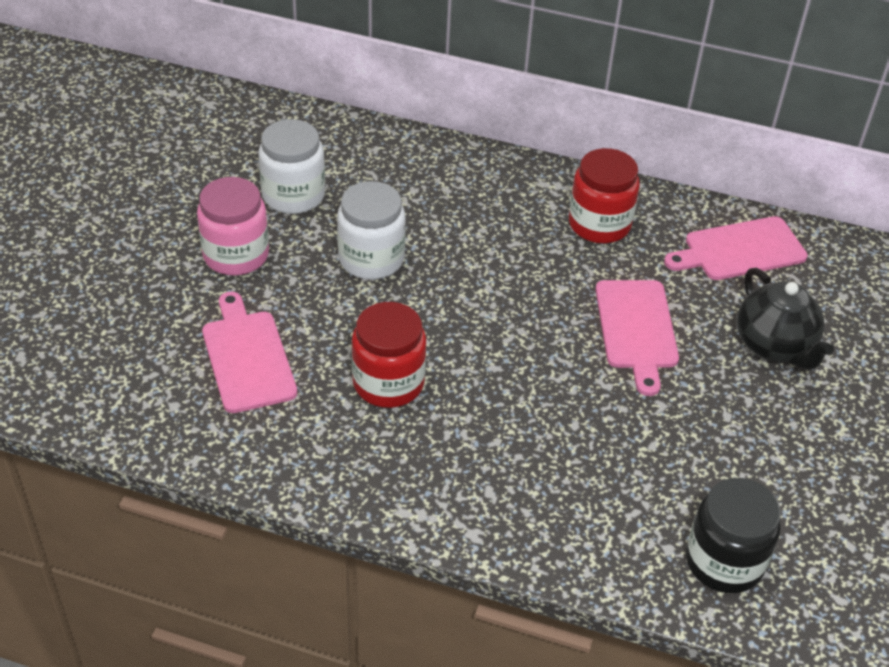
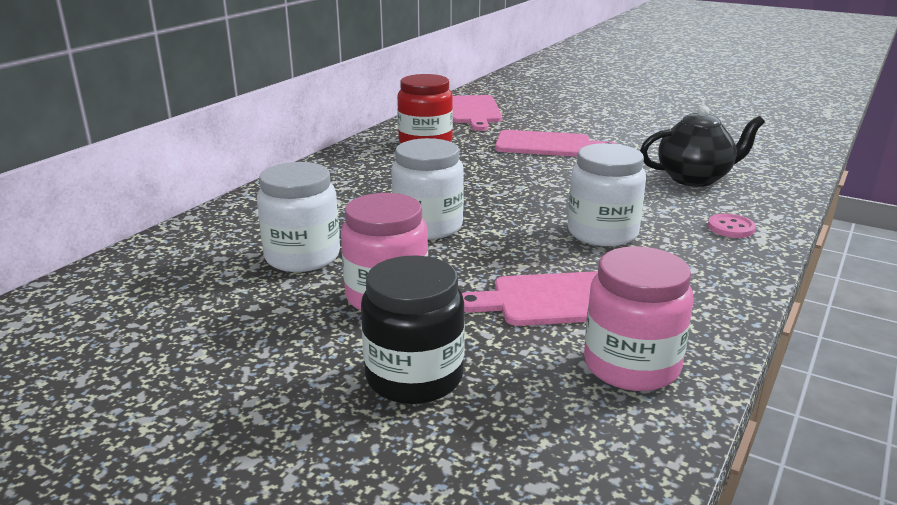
camera: 75 degrees left, 20 degrees down
(153, 401) = (631, 365): none -> pink jar
(388, 383) = (602, 233): red jar -> white jar
(428, 489) = (731, 228): none -> pink button
(724, 562) = (768, 148): black jar -> black jar (414, 377)
(774, 346) = (571, 115): black teapot -> black teapot (695, 178)

